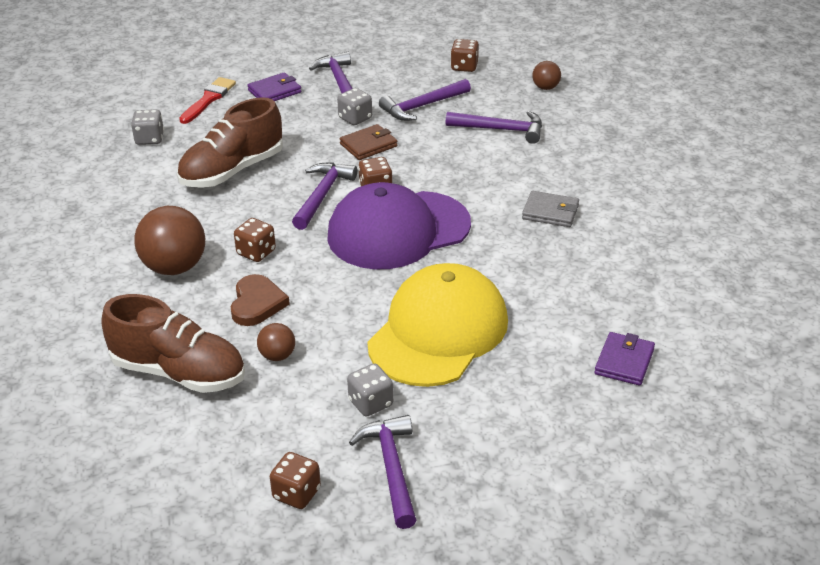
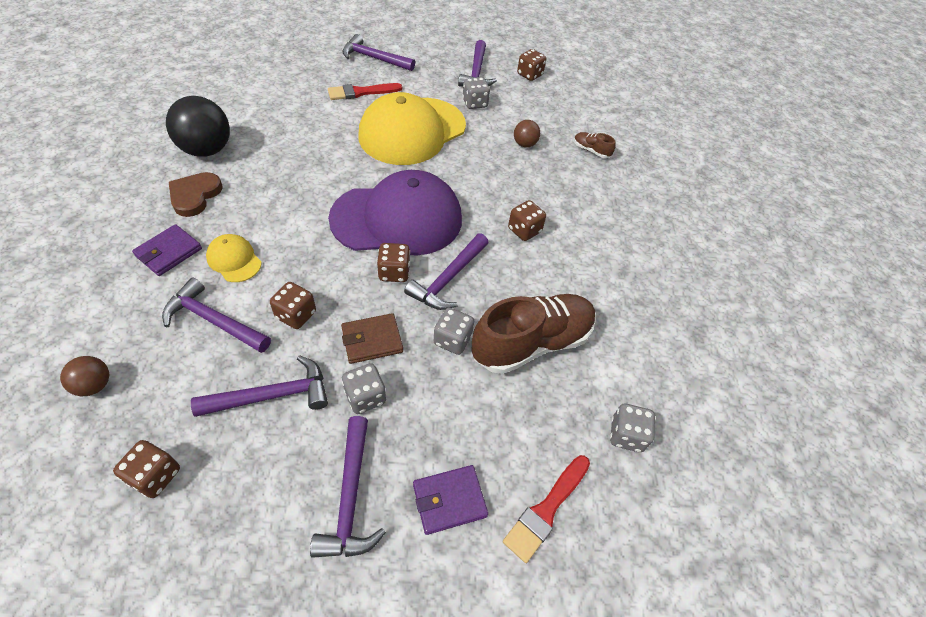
camera: 170 degrees left, 15 degrees up
(174, 267) = (594, 234): brown ball -> none
(179, 372) = (591, 151): brown shoe -> brown shoe, size x0.42
(257, 303) = (531, 185): brown heart -> brown heart (195, 196)
(302, 159) = (452, 340): none -> grey dice
(440, 146) = (296, 315): none -> brown dice
(524, 165) = (234, 260): none -> yellow cap
(546, 371) = (361, 92): none -> red brush
(550, 212) = (258, 200): grey wallet -> none
(573, 443) = (374, 58): none -> purple hammer
(624, 362) = (310, 85): purple wallet -> purple wallet (169, 252)
(654, 244) = (207, 150): none -> black ball

